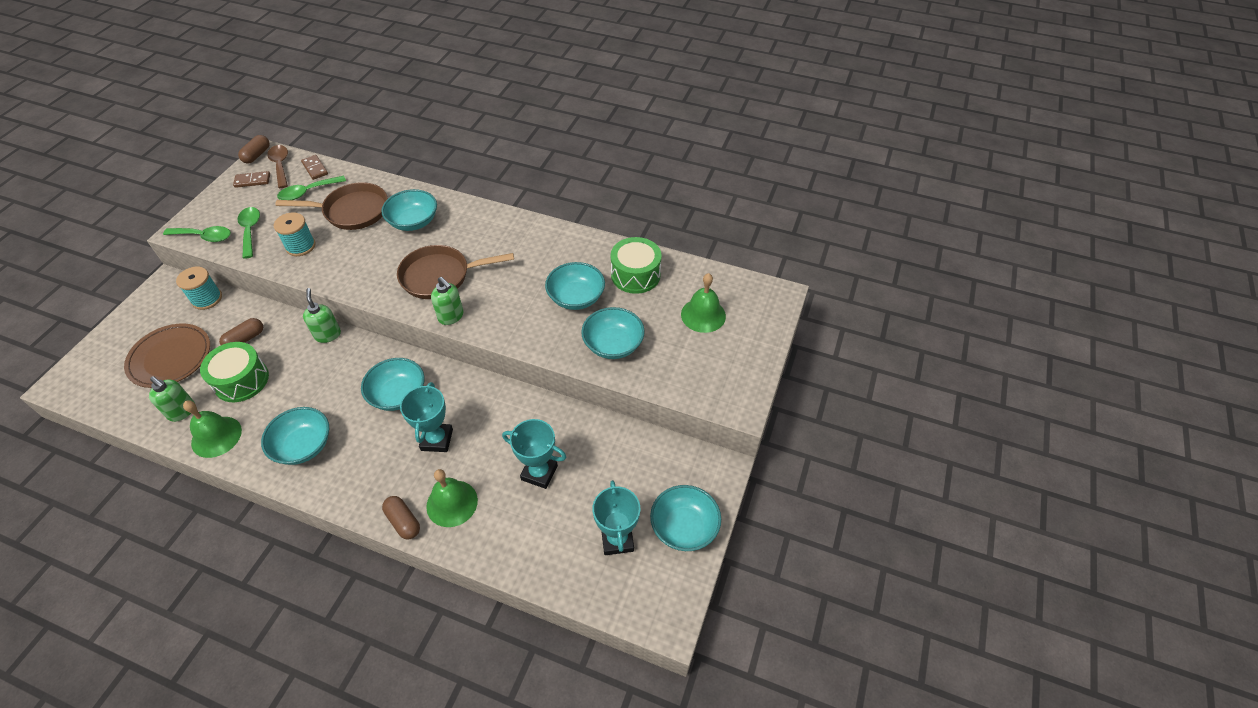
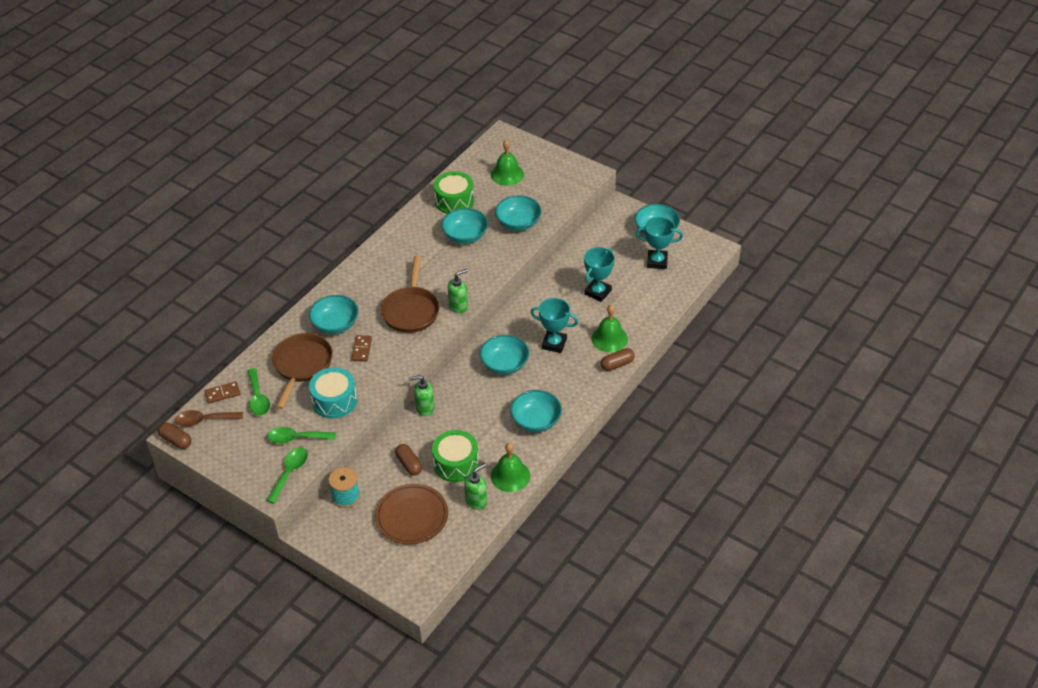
camera: 75 degrees left, 5 degrees down
(252, 181) = (218, 441): brown domino -> brown domino (362, 349)
(300, 246) = (334, 401): turquoise spool -> turquoise drum

